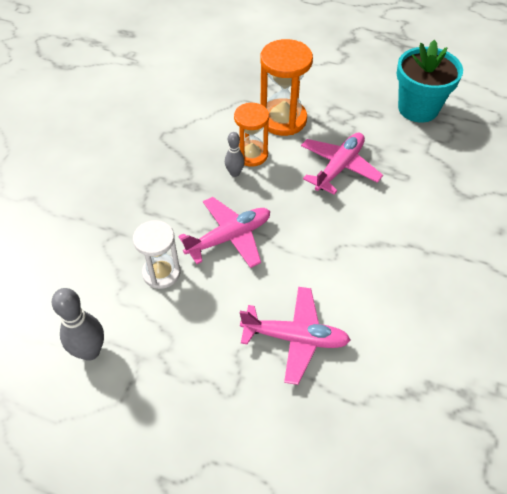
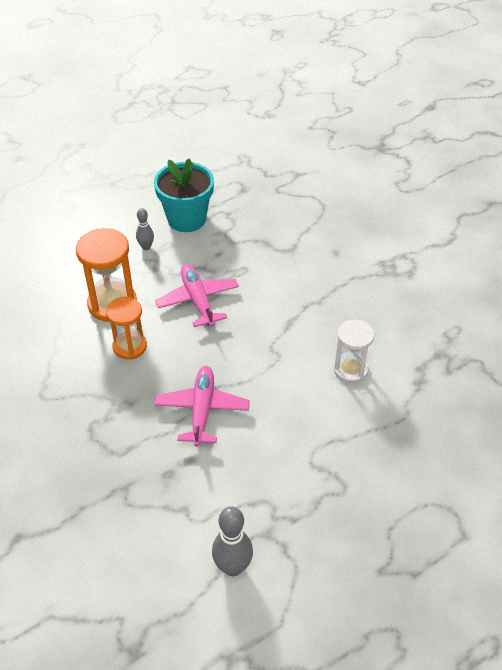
camera: 55 degrees left, 5 degrees down
(161, 273) = (196, 476): white hourglass -> white hourglass (350, 369)
(234, 173) = (138, 369): grey bowling pin -> grey bowling pin (146, 247)
(296, 338) = (328, 421): pink plane -> none

